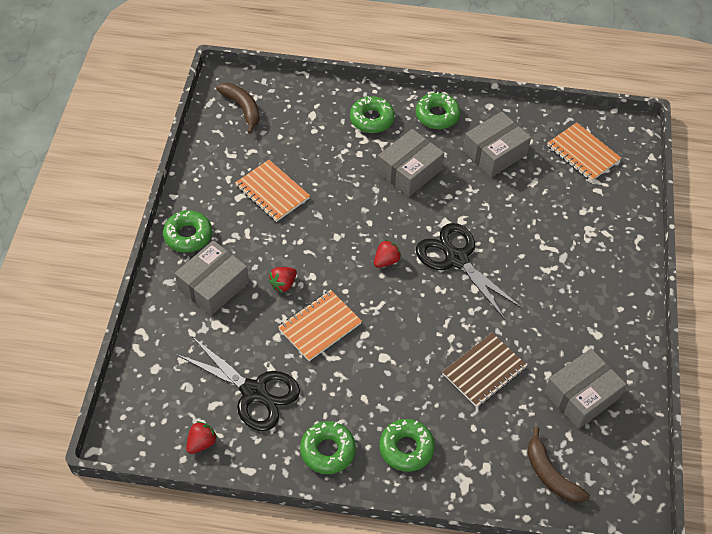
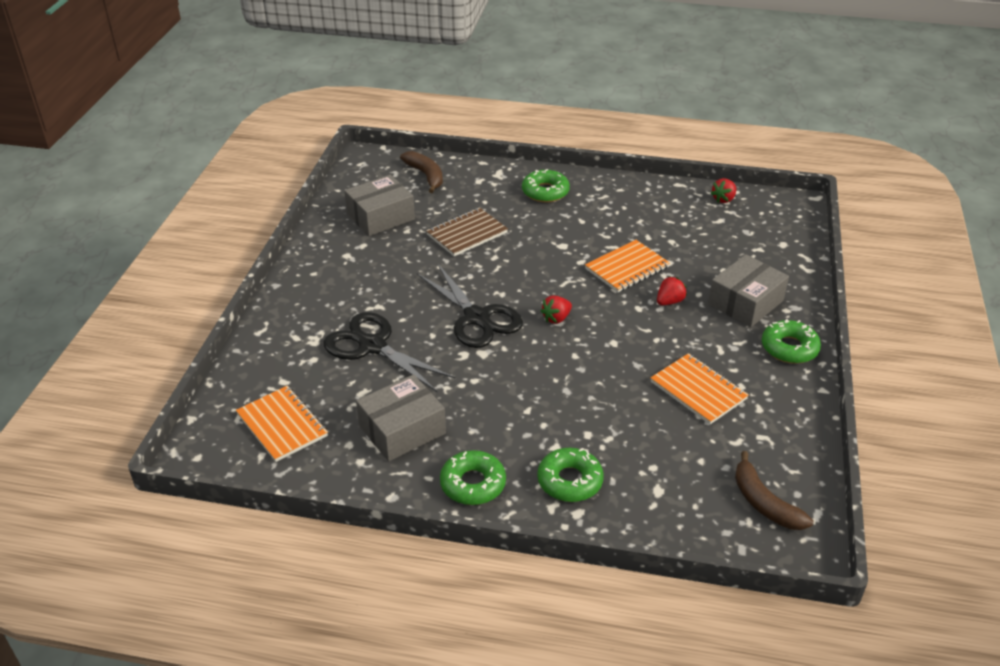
camera: 175 degrees left, 15 degrees down
(253, 391) = (684, 227): black scissors -> black scissors (373, 346)
(327, 450) = (613, 192): green donut -> none
(409, 171) = (521, 410): grey box -> none

